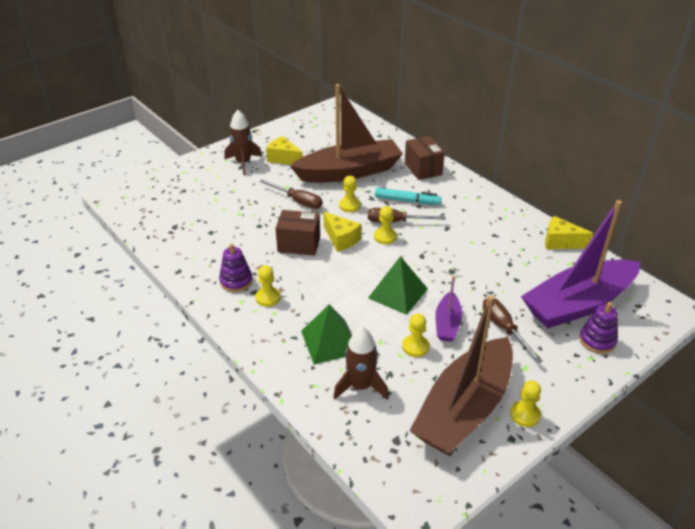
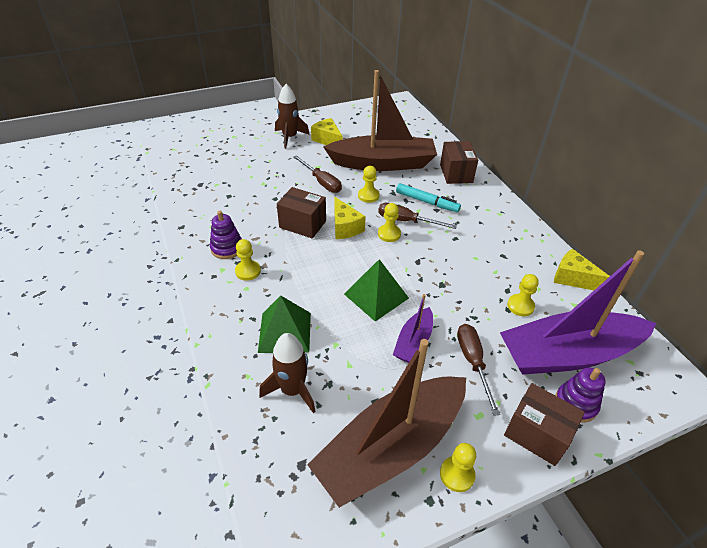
camera: 15 degrees right, 5 degrees up
(415, 347) = (369, 359): yellow pawn -> yellow pawn (520, 306)
(575, 370) = (537, 434): none -> brown box

